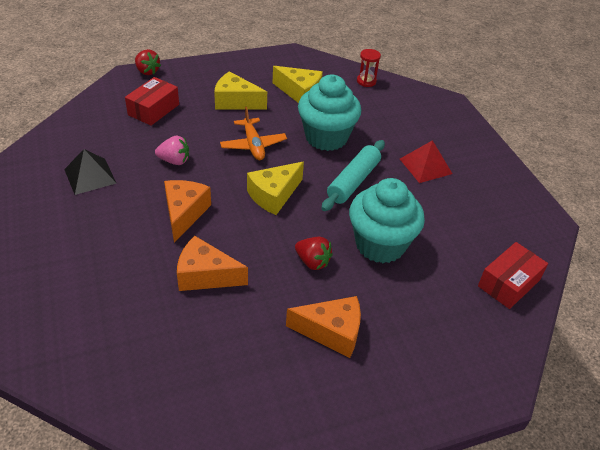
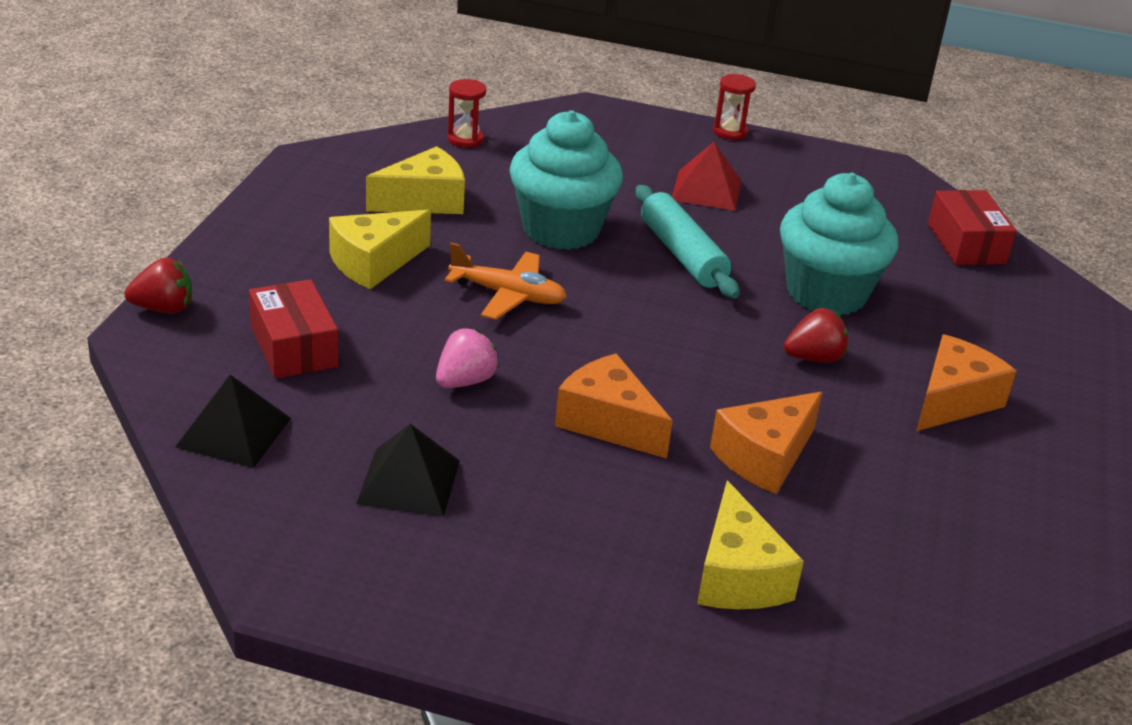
camera: 55 degrees left, 10 degrees down
(84, 121) = (233, 432): none -> black pyramid
(274, 195) = (646, 328): yellow cheese -> yellow cheese (738, 576)
(496, 152) = (730, 132): none -> red hourglass

